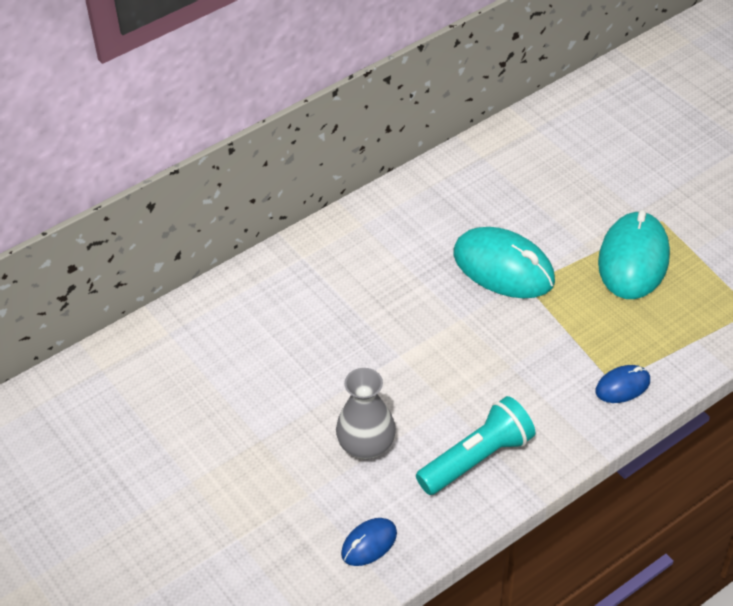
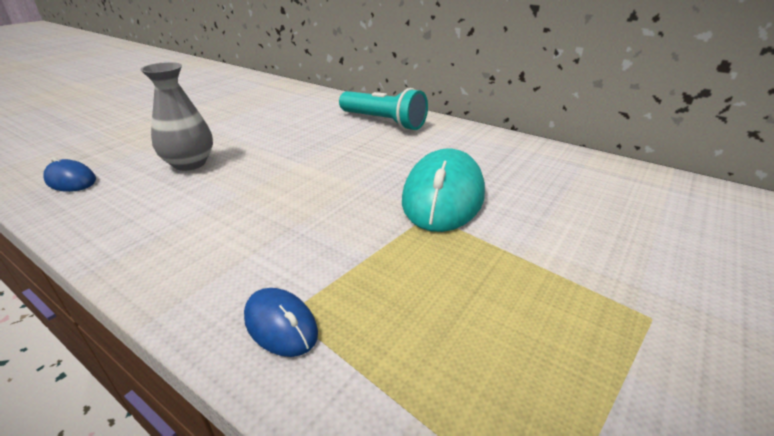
camera: 70 degrees right, 15 degrees down
(477, 458) = (161, 220): turquoise flashlight -> turquoise flashlight (384, 122)
(633, 260) = (540, 297): turquoise mouse -> none

